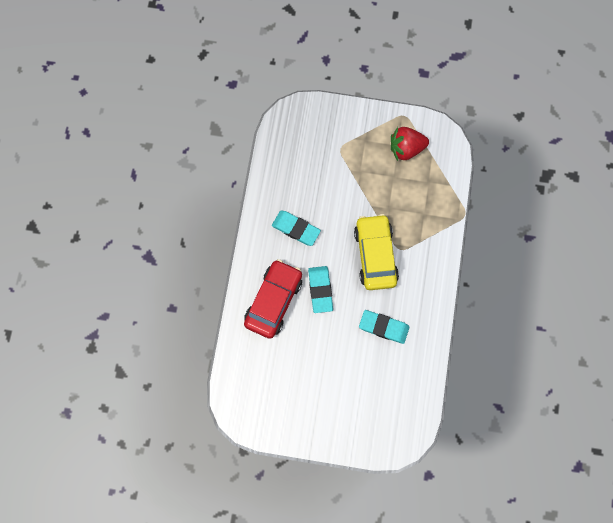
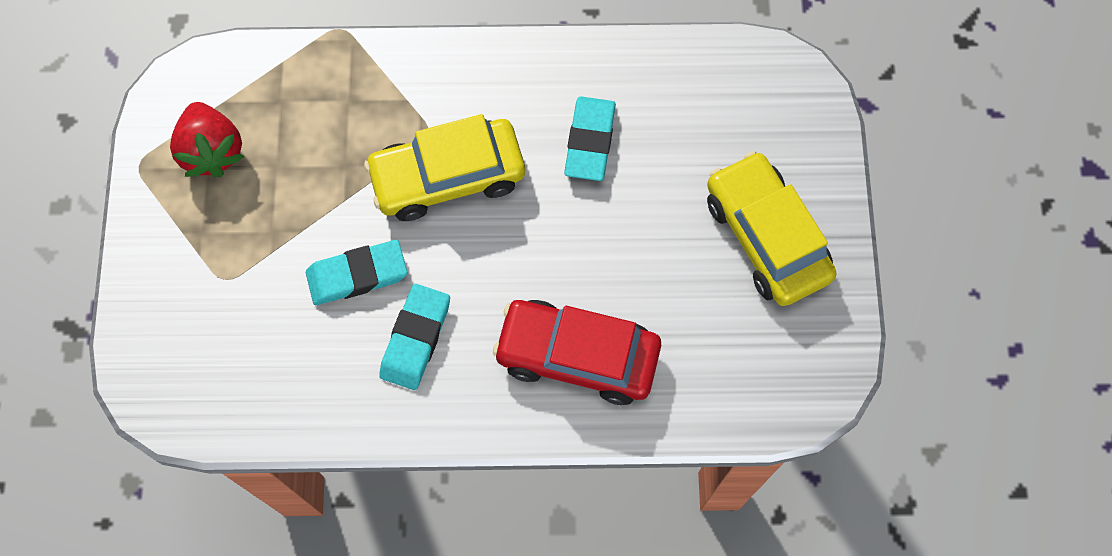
camera: 100 degrees left, 5 degrees down
(317, 405) = (766, 237): none -> yellow car
(320, 290) = (537, 269): turquoise eraser -> turquoise eraser (357, 275)

